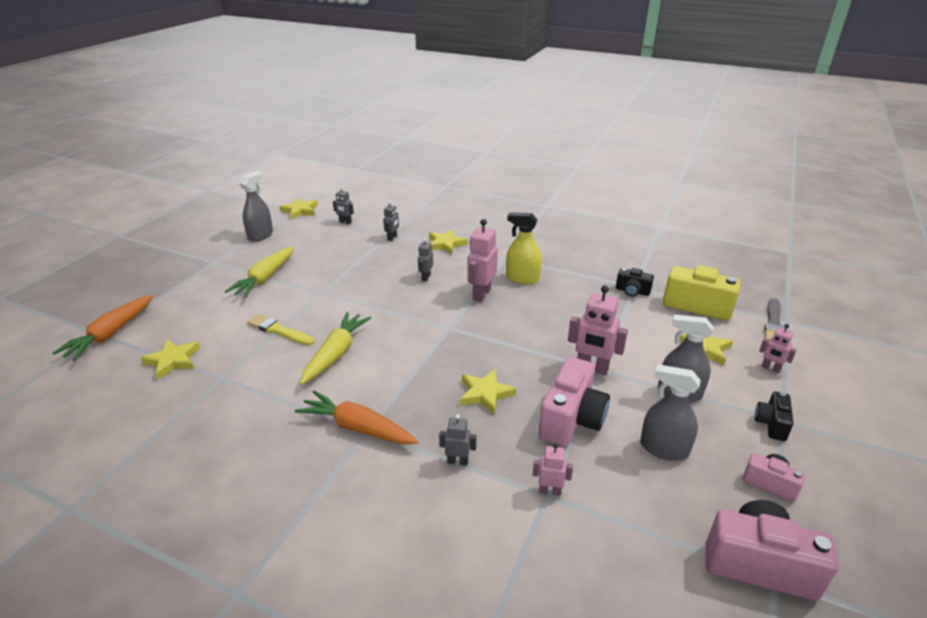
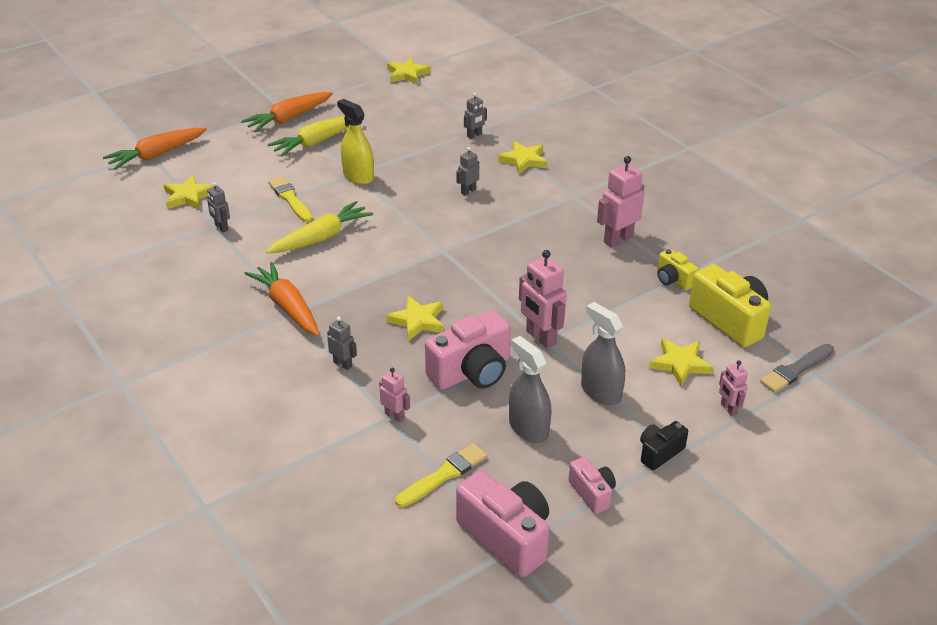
camera: 30 degrees right, 5 degrees up
(224, 267) = (288, 118): none -> orange carrot
(260, 235) = (347, 92): grey spray bottle -> none
(345, 222) = (442, 102): grey robot -> grey robot (221, 227)
(481, 294) = (507, 227): pink robot -> pink robot (618, 239)
(522, 278) = (567, 225): yellow spray bottle -> yellow spray bottle (358, 176)
(632, 291) = (673, 280): black camera -> yellow camera
(647, 529) = (443, 475): none -> yellow brush

